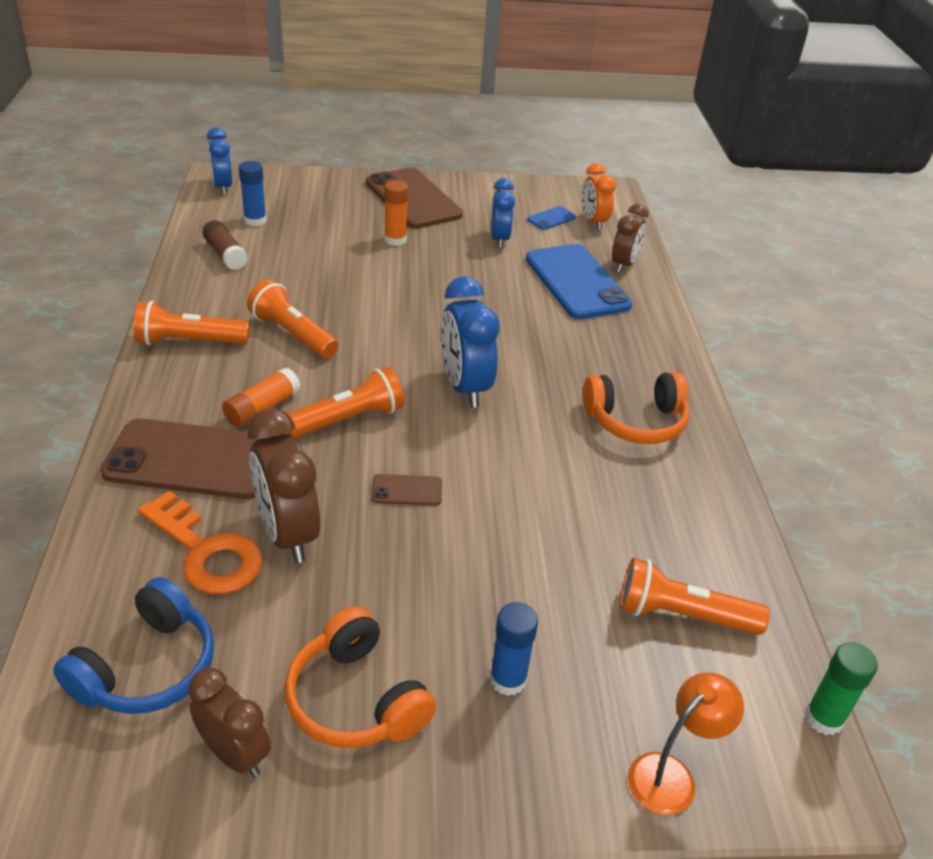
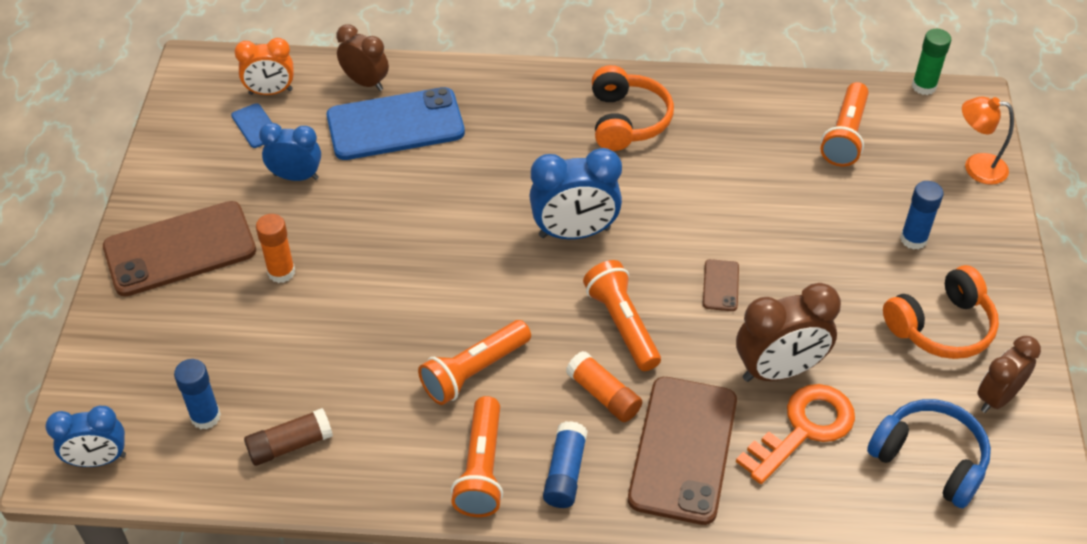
camera: 80 degrees left, 10 degrees up
(177, 386) = (565, 473): none -> blue glue stick
(671, 775) = (976, 167): orange lamp -> orange lamp turned 45 degrees counterclockwise

